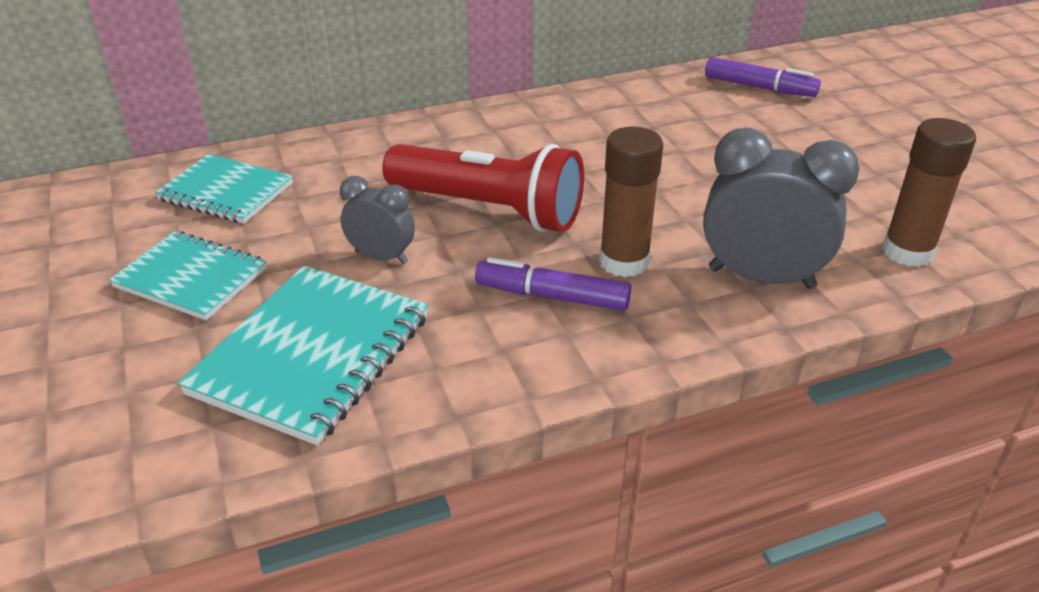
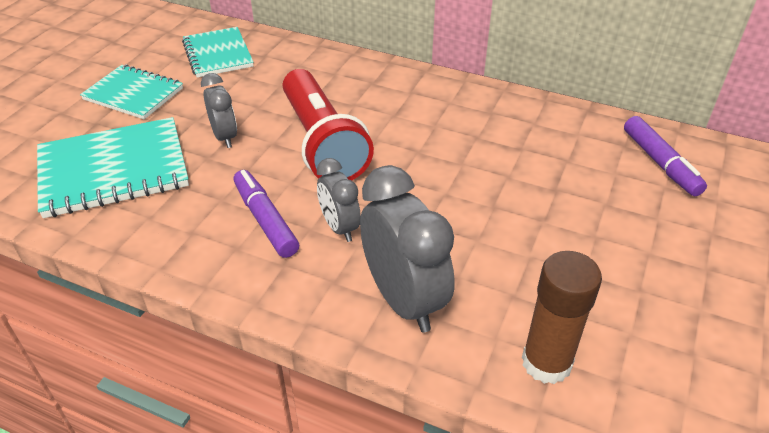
camera: 45 degrees right, 5 degrees up
(191, 278) = (133, 94): turquoise notebook -> turquoise notebook turned 45 degrees counterclockwise
(624, 262) = (339, 227): brown glue stick -> grey clock

